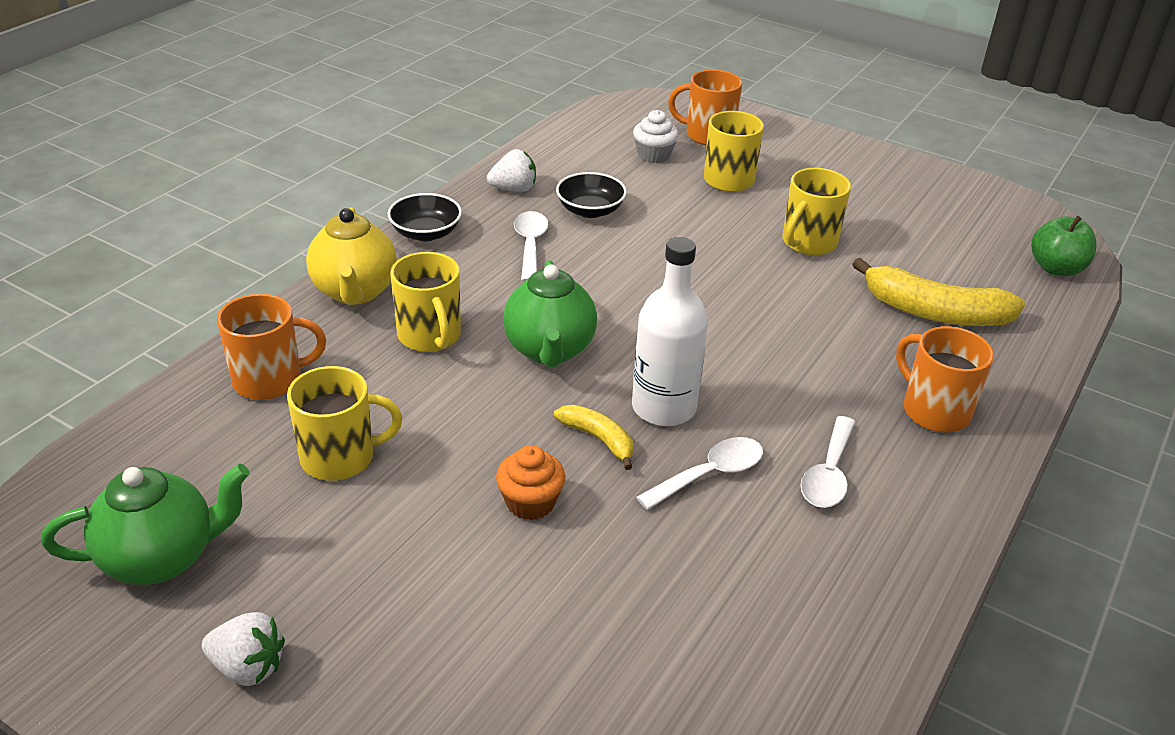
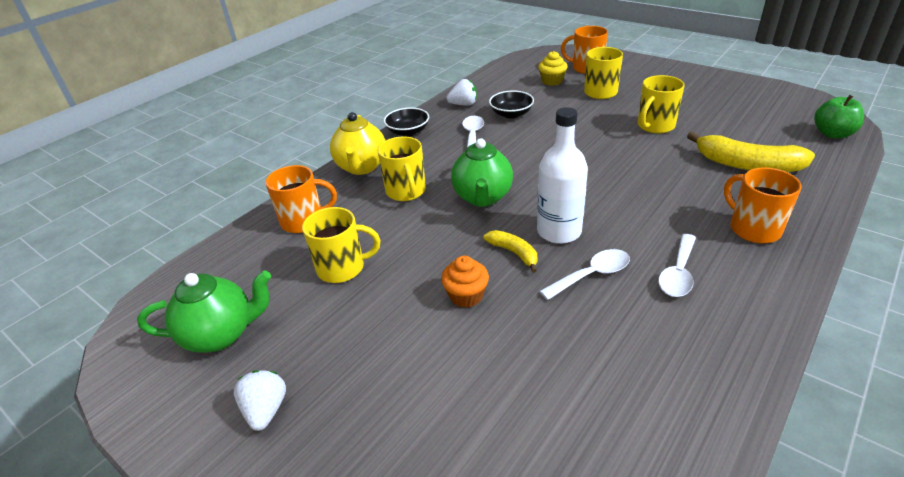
camera: 10 degrees right, 0 degrees up
(248, 667) = (266, 410): white strawberry -> white strawberry turned 120 degrees counterclockwise
(654, 155) = (552, 81): white cupcake -> yellow cupcake

